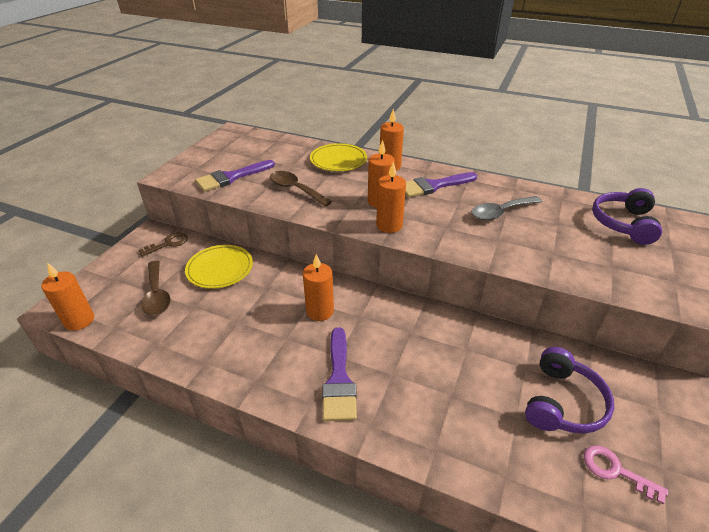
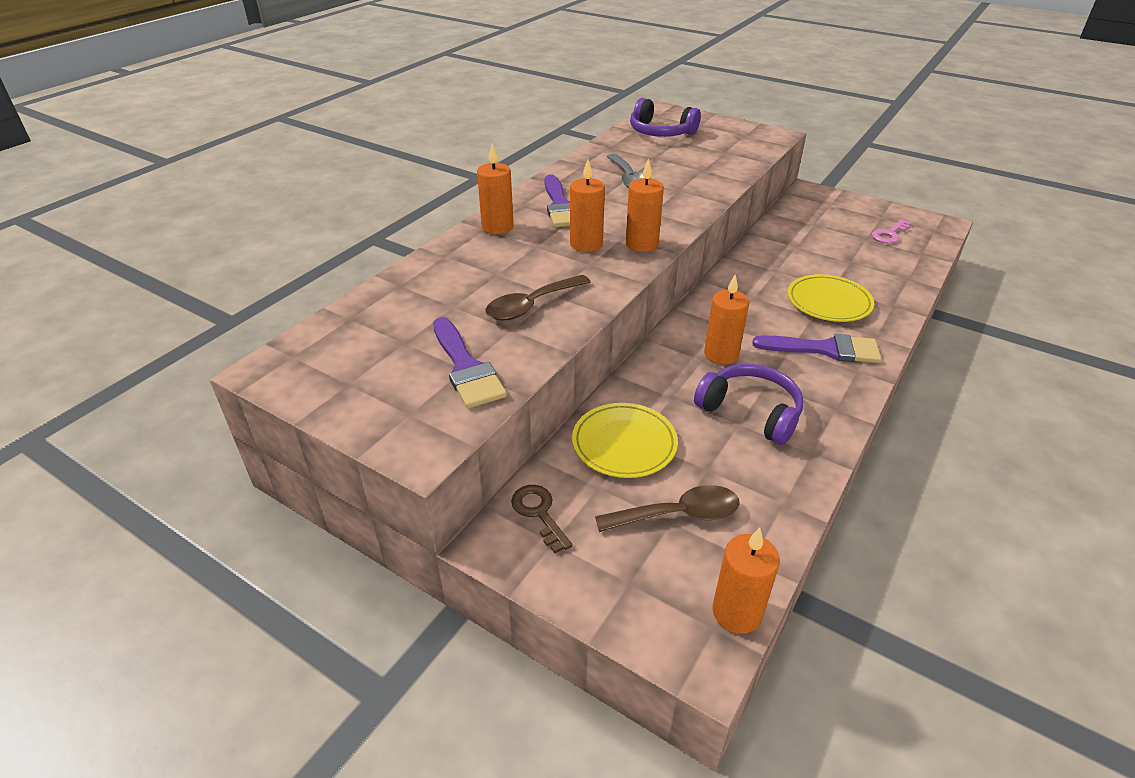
camera: 80 degrees left, 0 degrees up
(338, 160) = (459, 263): yellow plate -> yellow plate (828, 302)
(562, 402) = (832, 239): purple headphones -> purple headphones (750, 412)

